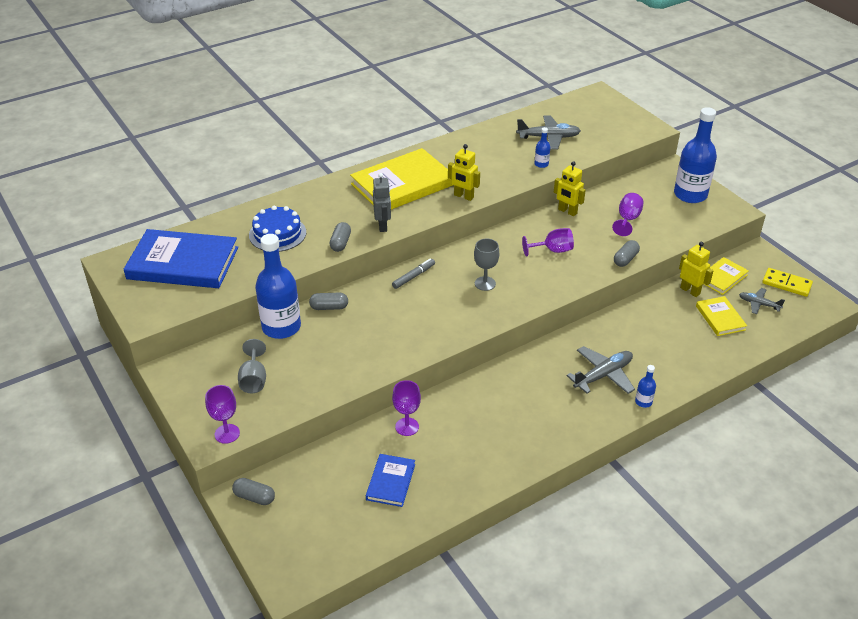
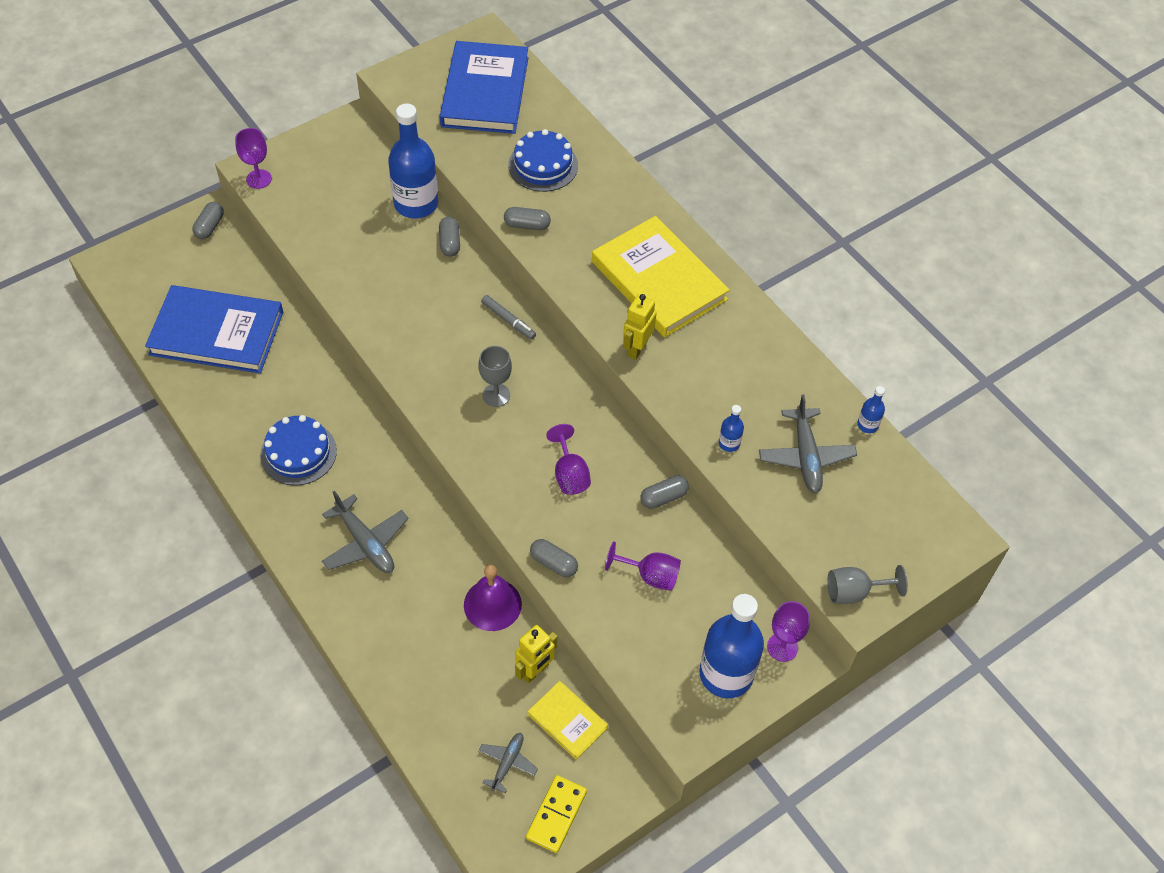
camera: 85 degrees right, 15 degrees up
(254, 379) = (334, 190): grey goblet -> grey goblet (854, 592)
(383, 226) = (564, 264): grey robot -> none
(390, 482) = (217, 333): blue book -> blue book, size x2.01
(407, 427) = (293, 344): purple goblet -> purple goblet (782, 647)
(522, 418) = (298, 453): none -> blue cake
(567, 211) = (663, 497): yellow robot -> grey capsule
(643, 402) = (317, 584): blue bottle -> blue bottle (867, 425)
(644, 309) = (492, 604): none -> purple bell
(720, 318) = (476, 702): yellow book -> none

